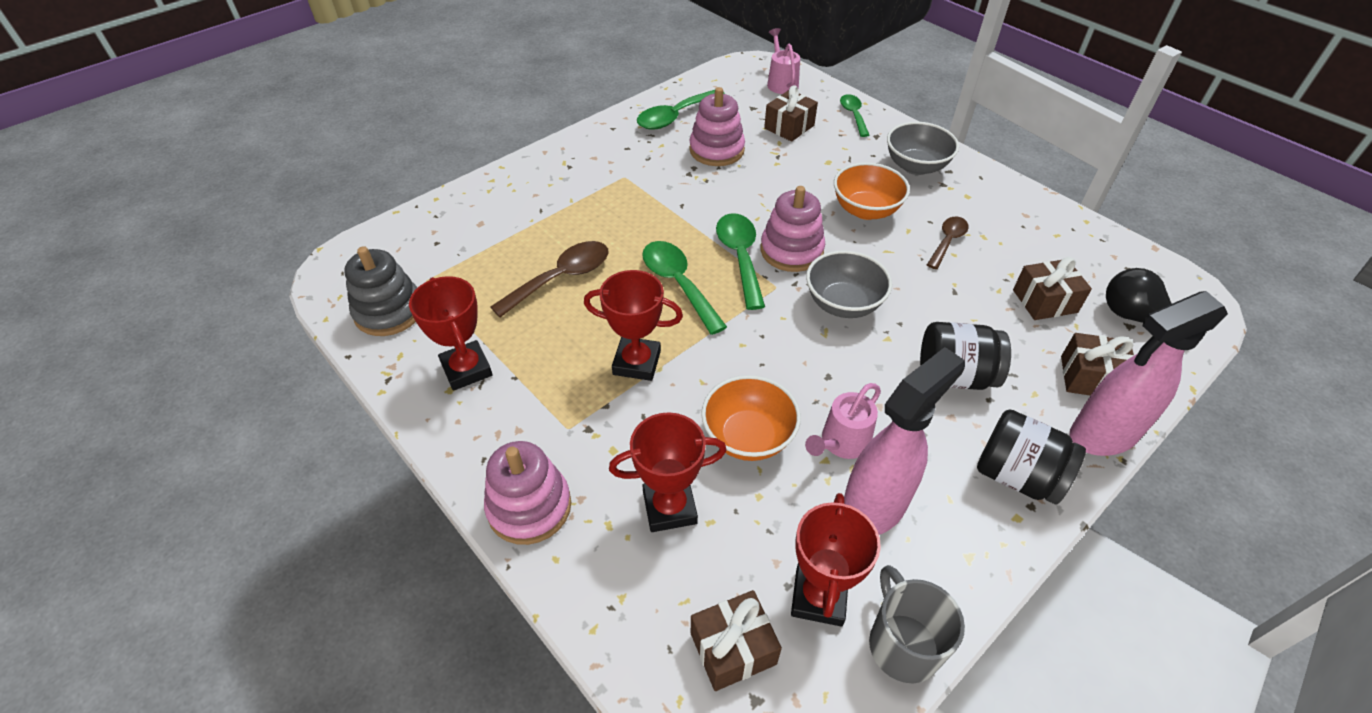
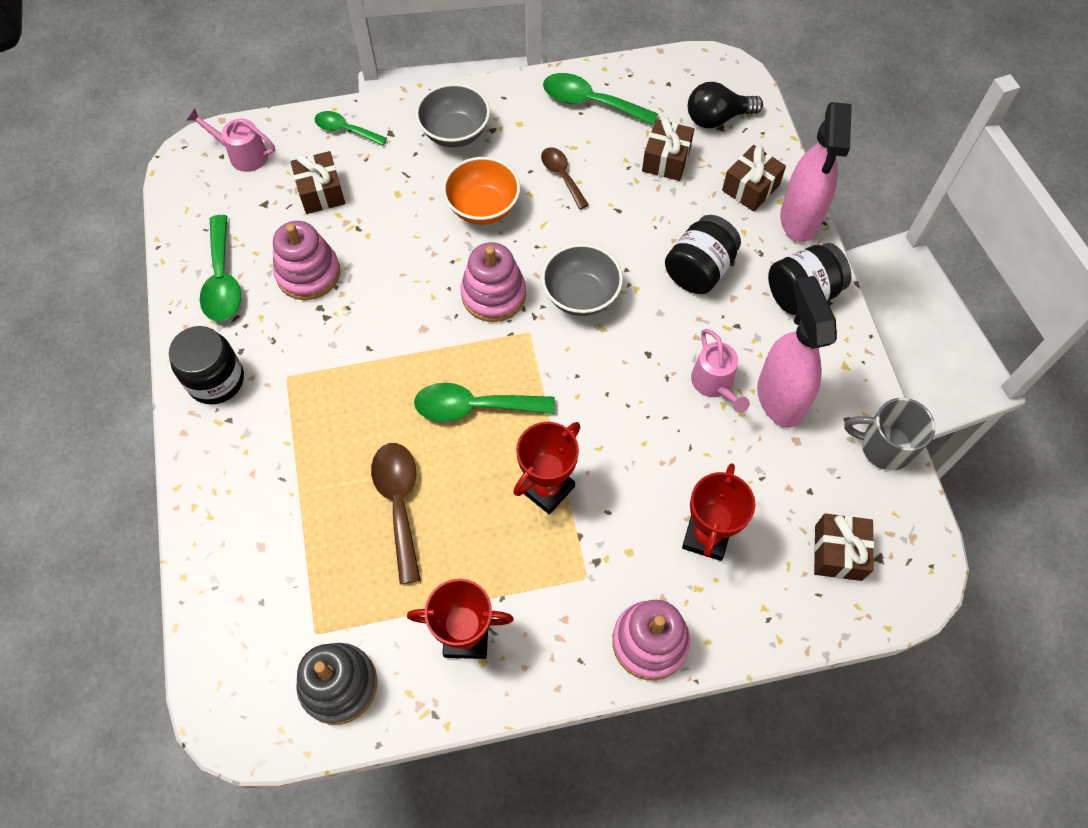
camera: 60 degrees left, 15 degrees up
(595, 147) = (216, 380): none -> black jar
(740, 257) = (474, 339): green spoon -> green spoon (590, 102)
(748, 437) = (673, 445): orange bowl -> none
(818, 597) = (828, 476): red trophy -> none

